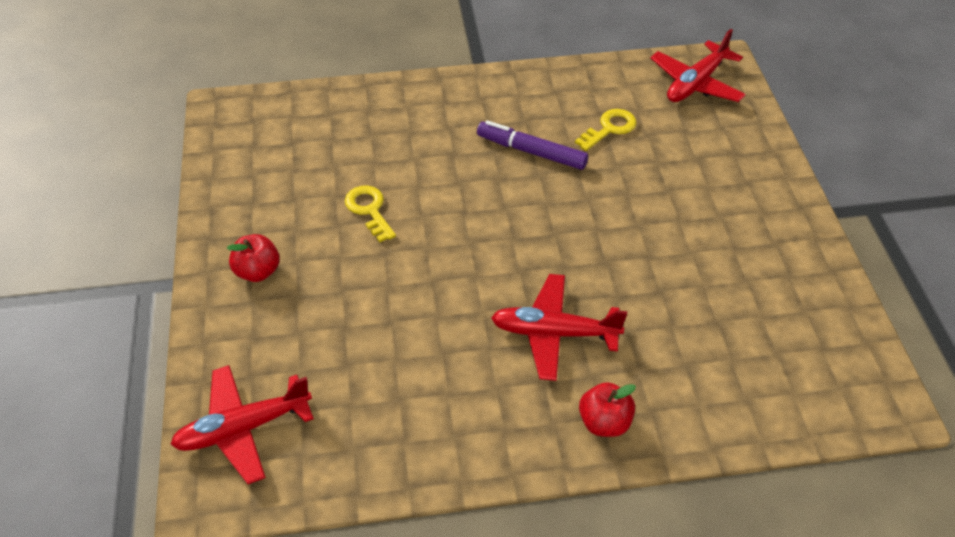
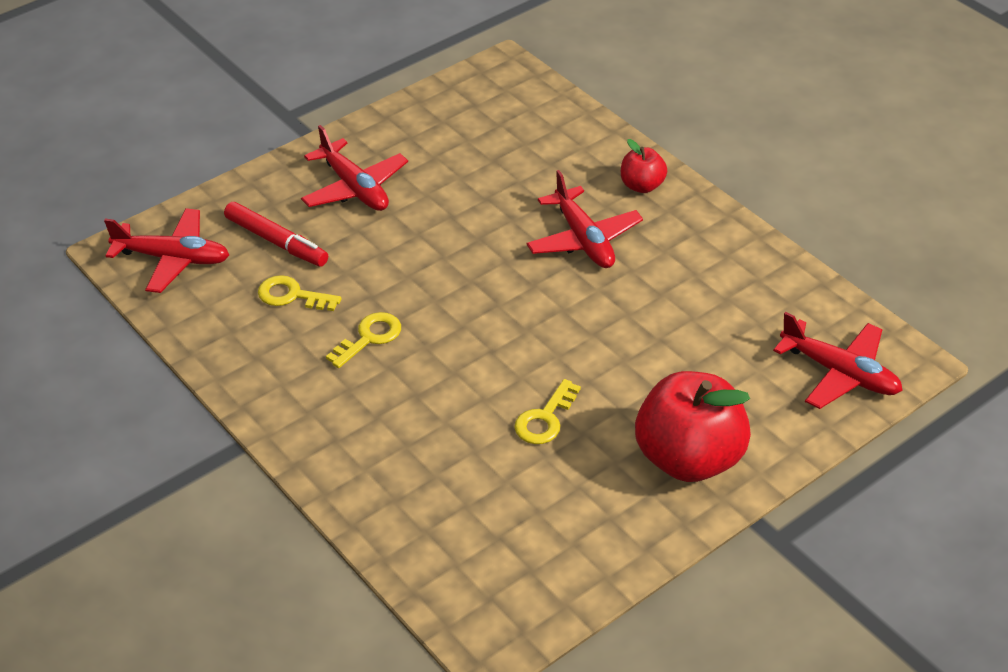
camera: 120 degrees left, 5 degrees down
(257, 271) = (689, 458): red apple -> red apple, size x2.04
(531, 152) = (369, 338): purple marker -> yellow key
(681, 141) = (276, 242): none -> red marker
(728, 209) = (355, 188): none -> red plane

